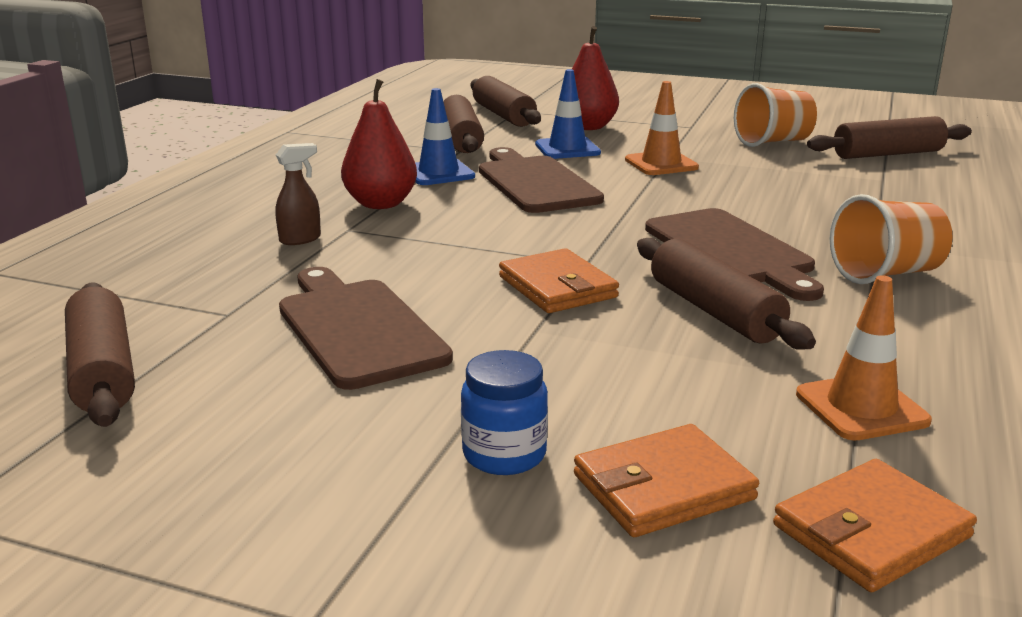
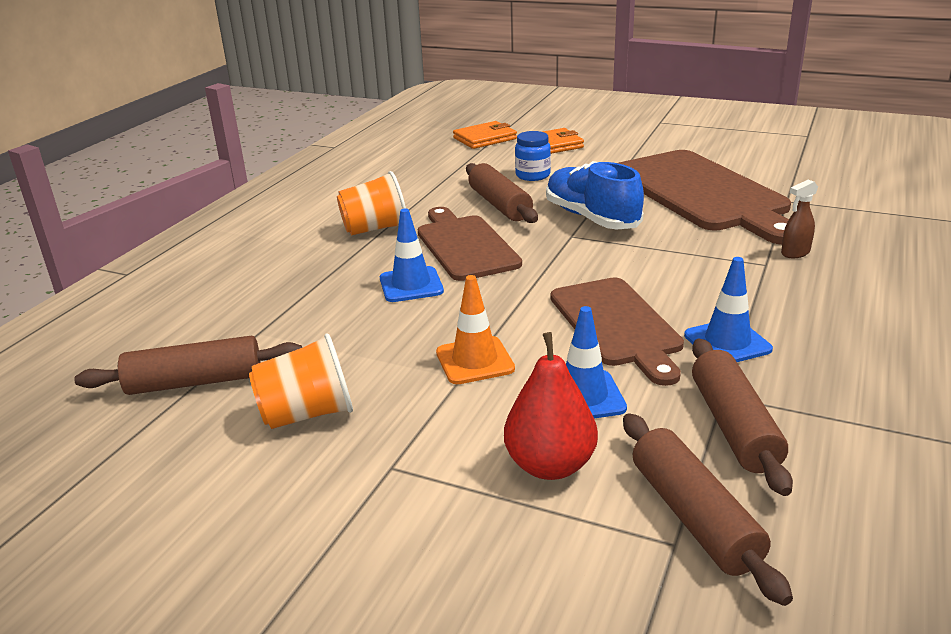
camera: 175 degrees left, 5 degrees up
(103, 371) = (816, 174): brown rolling pin -> none
(357, 328) = (702, 193): brown cutting board -> brown cutting board, size x1.57
(381, 204) = (758, 293): red pear -> none
(504, 454) = (610, 152): blue jar -> blue jar (532, 175)
(557, 287) = (591, 218): orange wallet -> blue shoe
(766, 212) = (411, 285): none -> blue traffic cone
(861, 408) = (457, 167): orange traffic cone -> none

